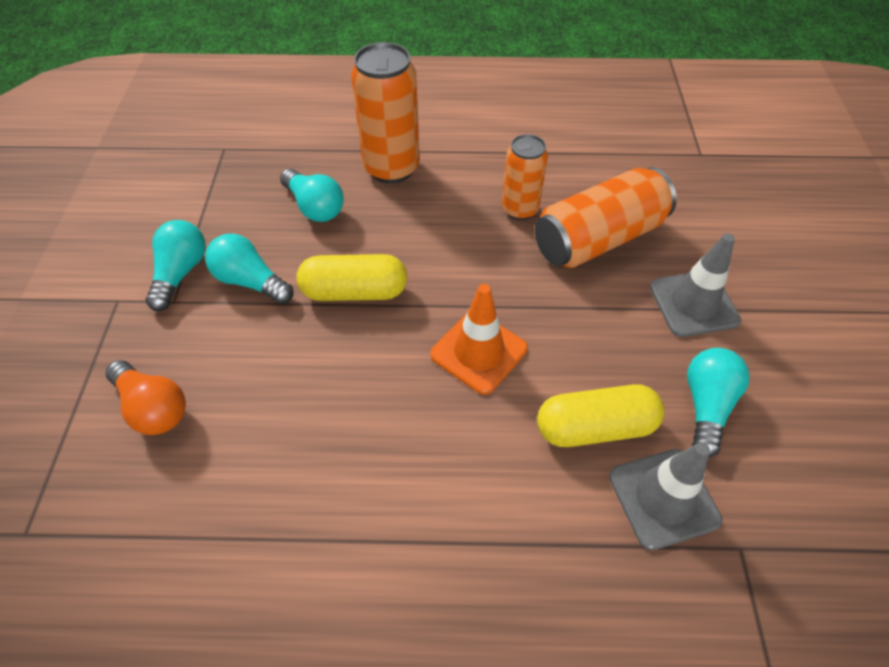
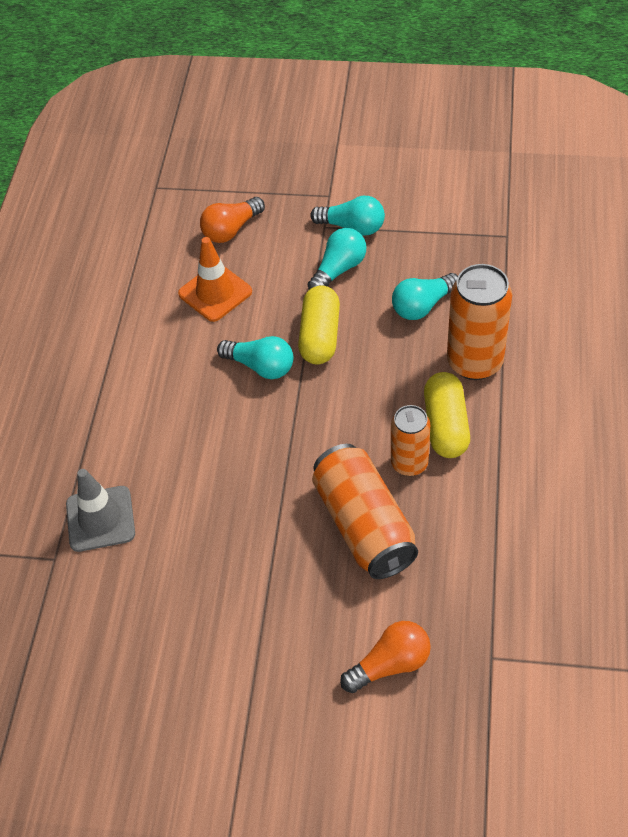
camera: 100 degrees right, 0 degrees up
(479, 352) = (247, 416): orange traffic cone -> orange traffic cone (215, 293)
(595, 427) = (165, 486): yellow capsule -> yellow capsule (445, 425)
(693, 304) = (273, 588): grey traffic cone -> none
(706, 406) = (168, 569): turquoise light bulb -> turquoise light bulb (260, 366)
(735, 213) = (390, 664): none -> orange light bulb

